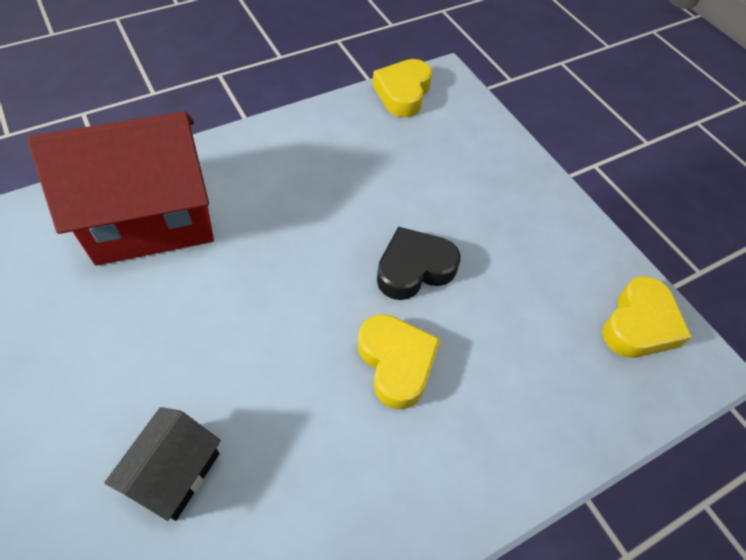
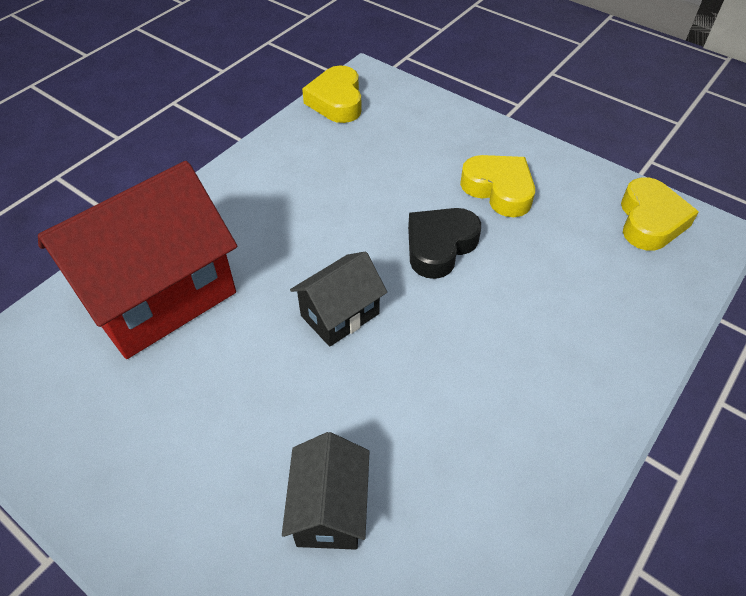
camera: 20 degrees left, 5 degrees down
(287, 298) = (340, 314): none -> black house
(396, 363) = (472, 330): yellow heart -> yellow heart (499, 190)

